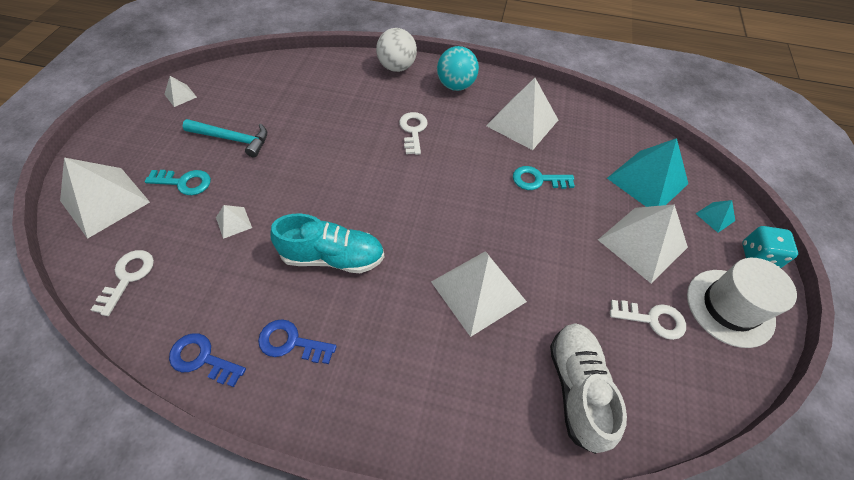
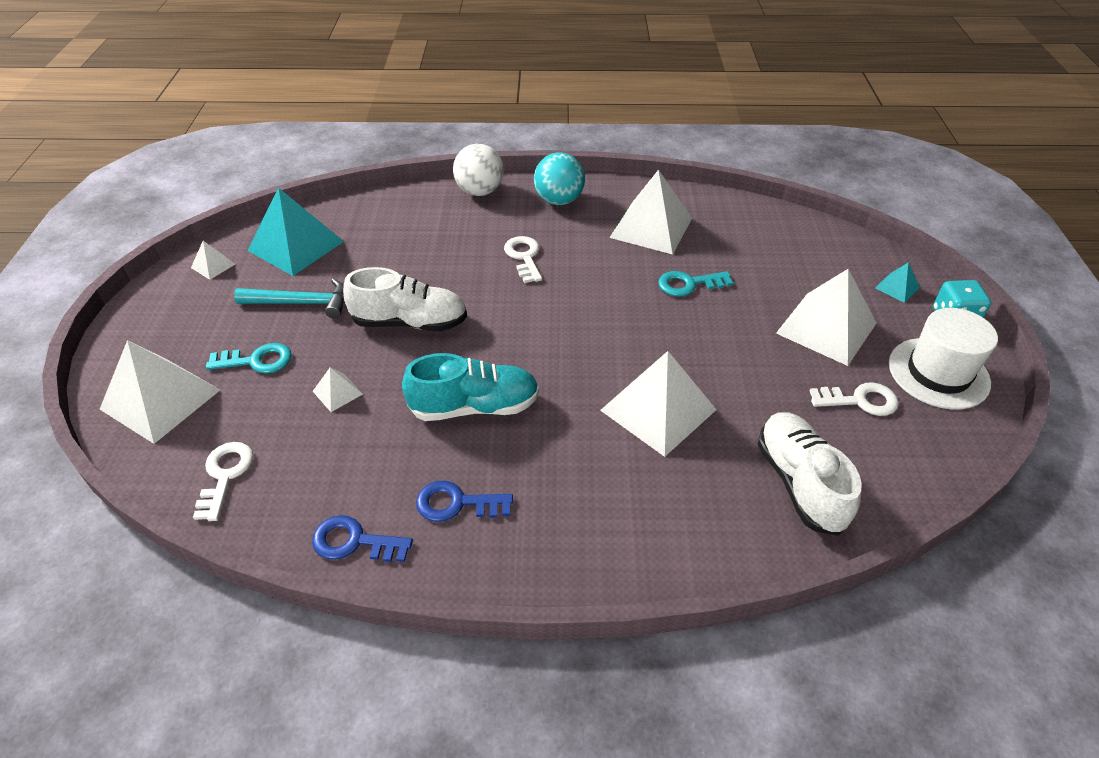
camera: 10 degrees left, 10 degrees down
(307, 171) = (410, 322): none -> white shoe
(647, 181) = (812, 264): turquoise pyramid -> turquoise pyramid (296, 246)

